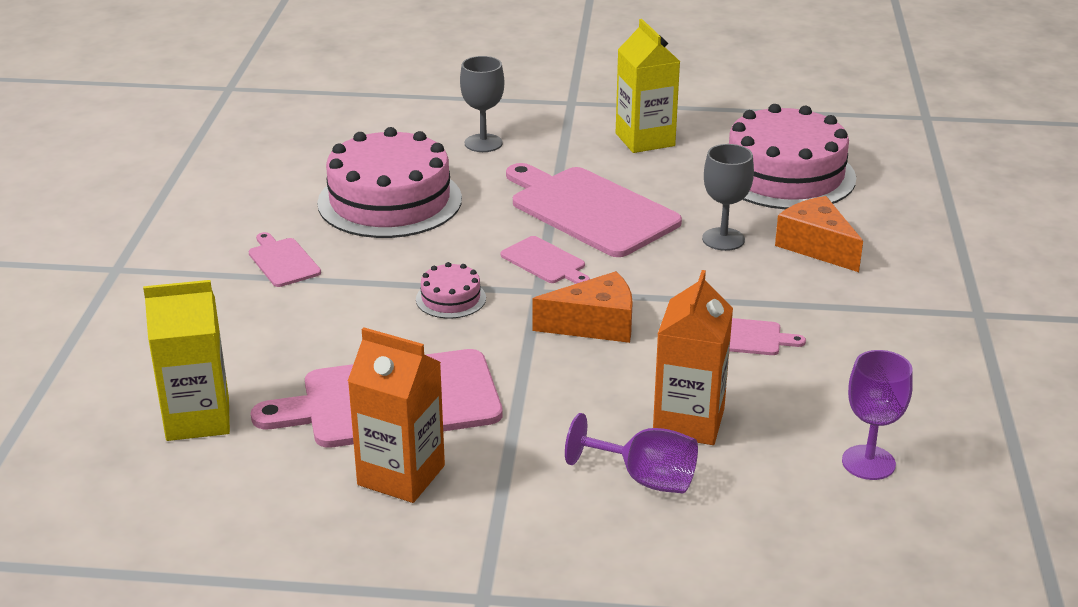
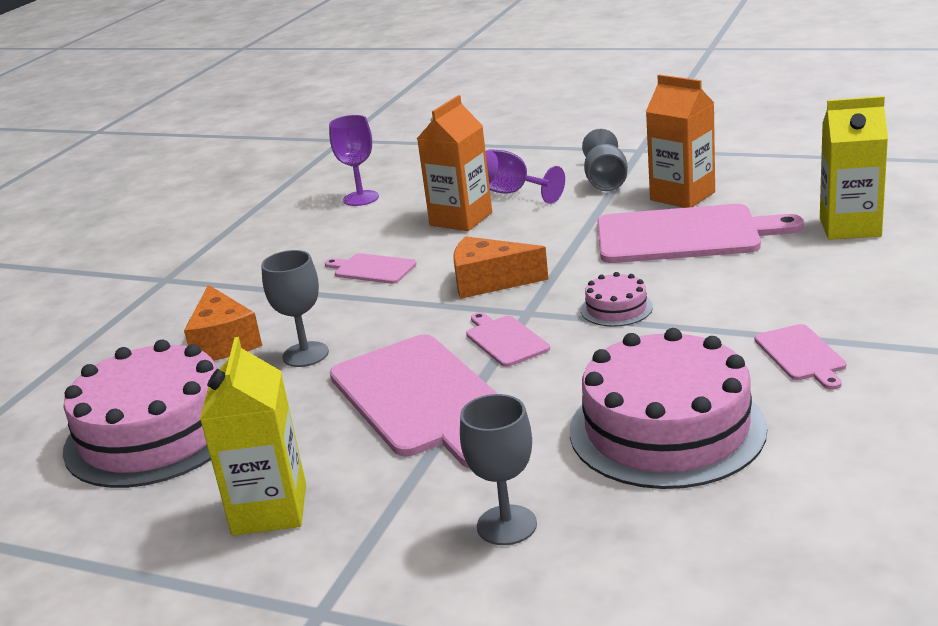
camera: 160 degrees left, 5 degrees down
(517, 508) = (605, 181): none -> grey goblet

